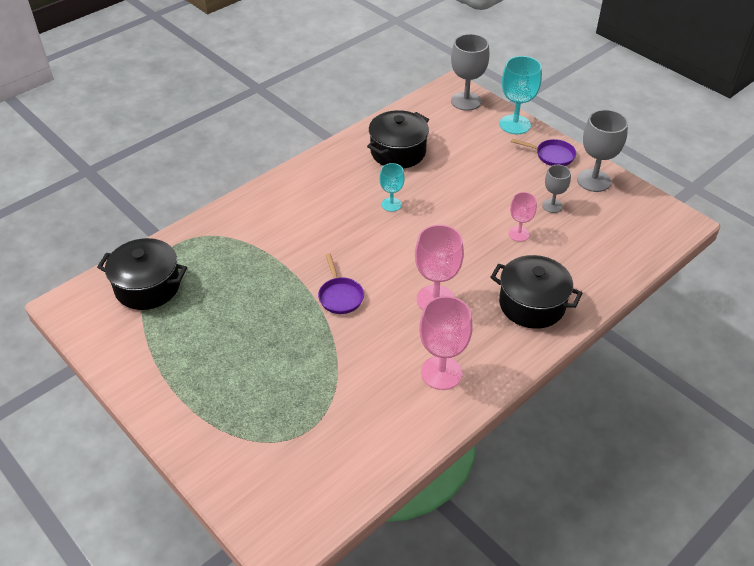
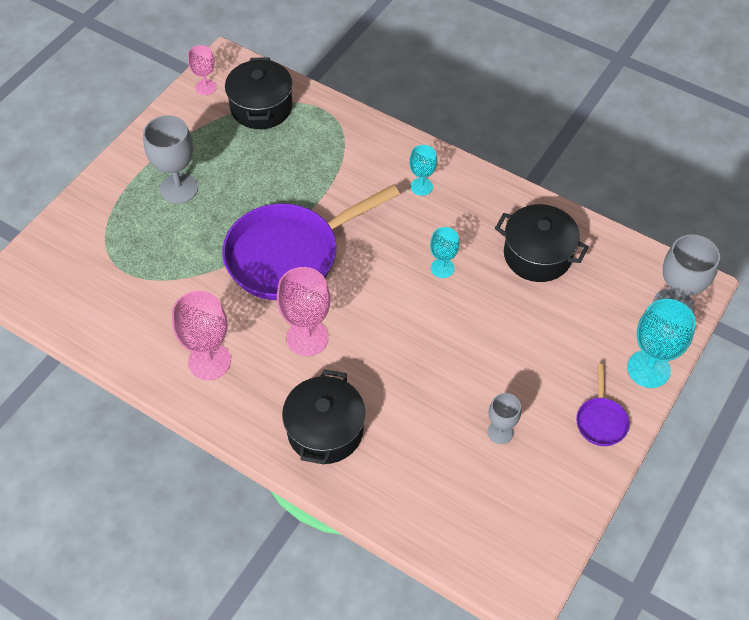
camera: 75 degrees right, 10 degrees up
(301, 199) = (421, 186): none -> turquoise goblet
(340, 296) = (290, 255): purple pan -> purple pan, size x2.36
(519, 234) = (436, 402): pink goblet -> pink goblet (206, 87)
(593, 180) = (568, 475): grey goblet -> grey goblet (179, 188)

